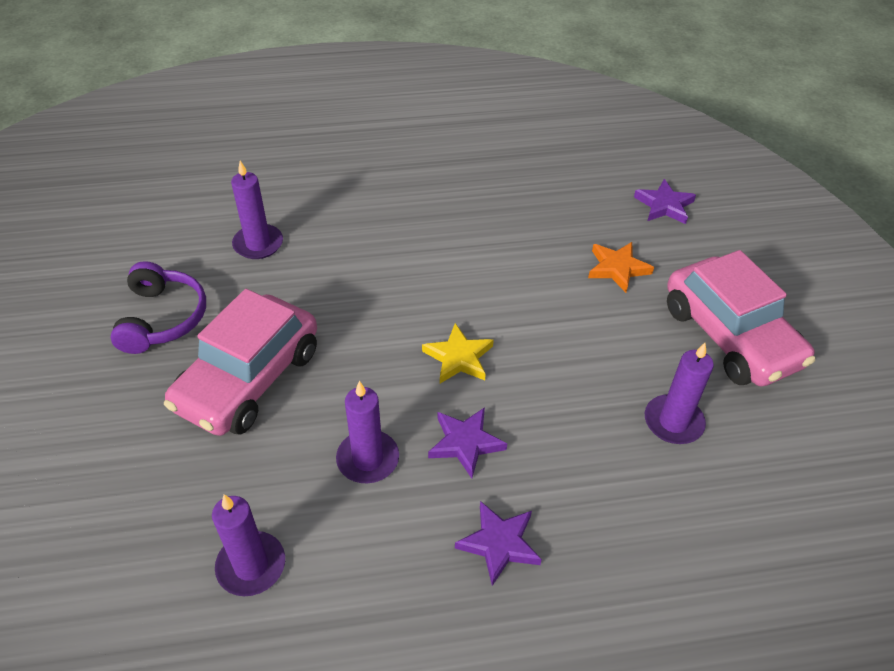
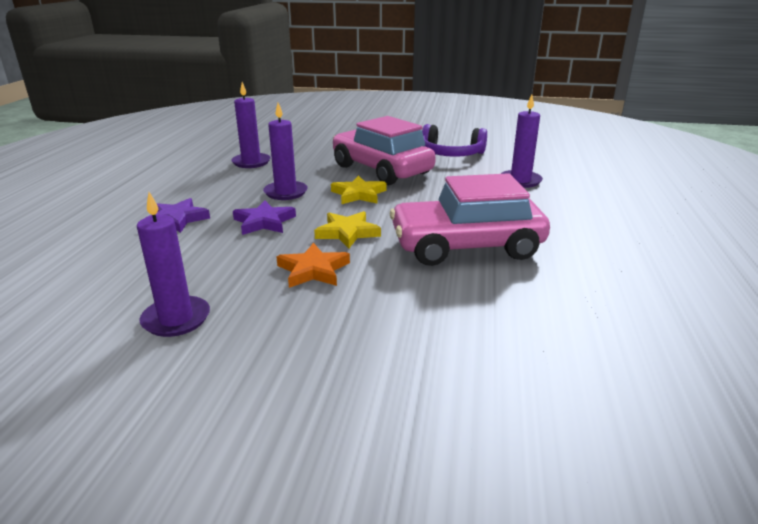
camera: 110 degrees right, 20 degrees down
(348, 378) = (359, 194): none -> yellow star
(617, 268) = (417, 351): orange star -> orange star (313, 270)
(664, 205) = (554, 456): purple star -> none
(730, 336) = (237, 412): pink car -> pink car (466, 246)

